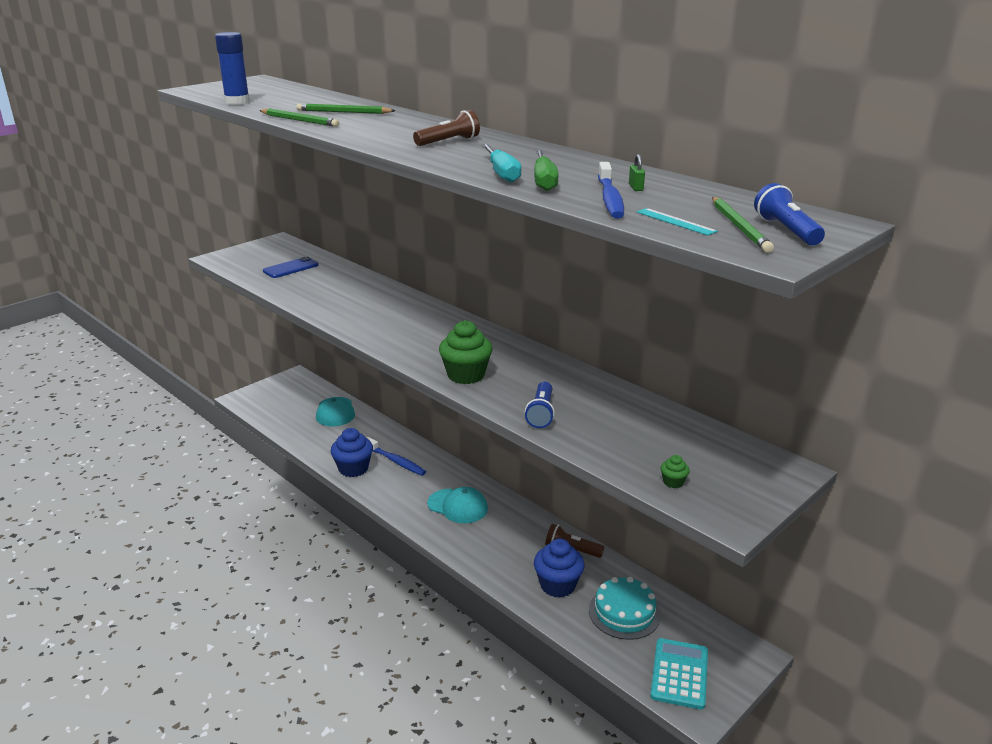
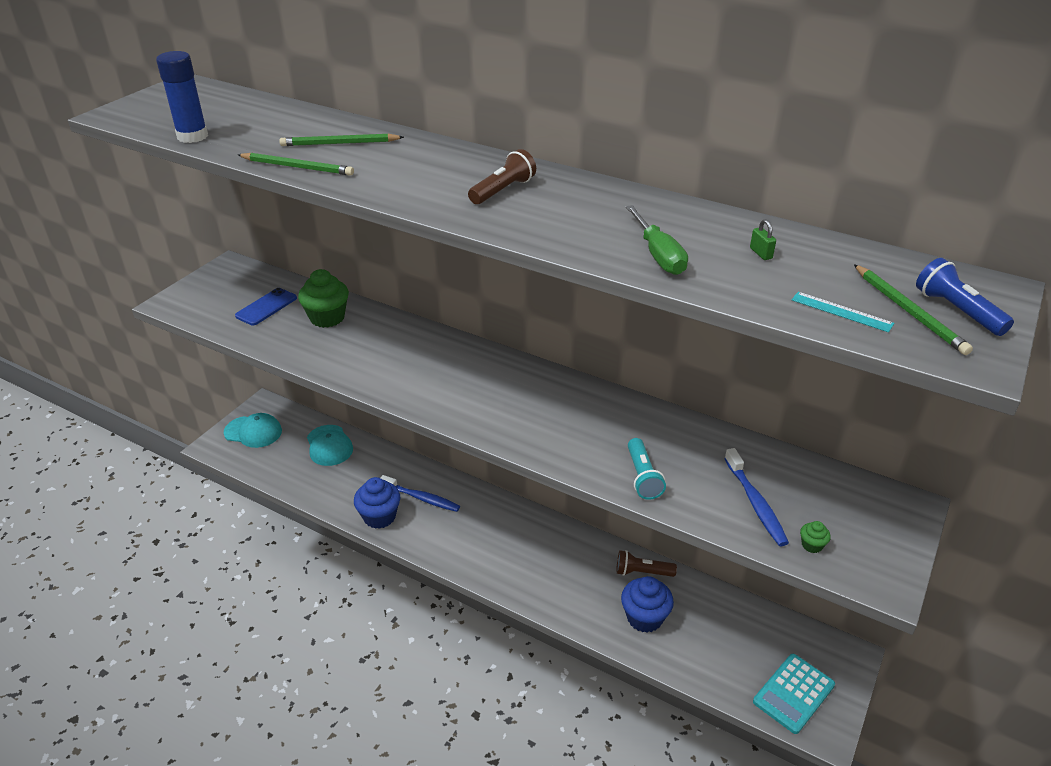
camera: 15 degrees left, 10 degrees up
(458, 506) = (509, 542): turquoise cap -> turquoise cap (253, 432)
(466, 375) = (540, 437): green cupcake -> green cupcake (327, 318)
(502, 173) = (603, 246): turquoise screwdriver -> none
(541, 413) = (643, 477): blue flashlight -> turquoise flashlight
(610, 199) = (748, 278): blue toothbrush -> blue toothbrush (755, 503)
(624, 612) = (719, 635): turquoise cake -> none
(679, 674) = (793, 693): turquoise calculator -> turquoise calculator turned 135 degrees counterclockwise

